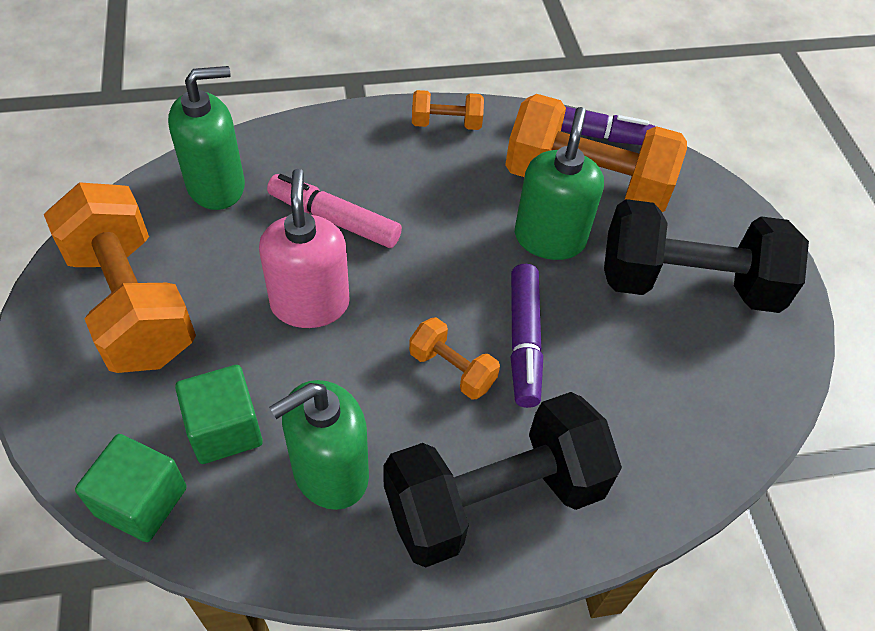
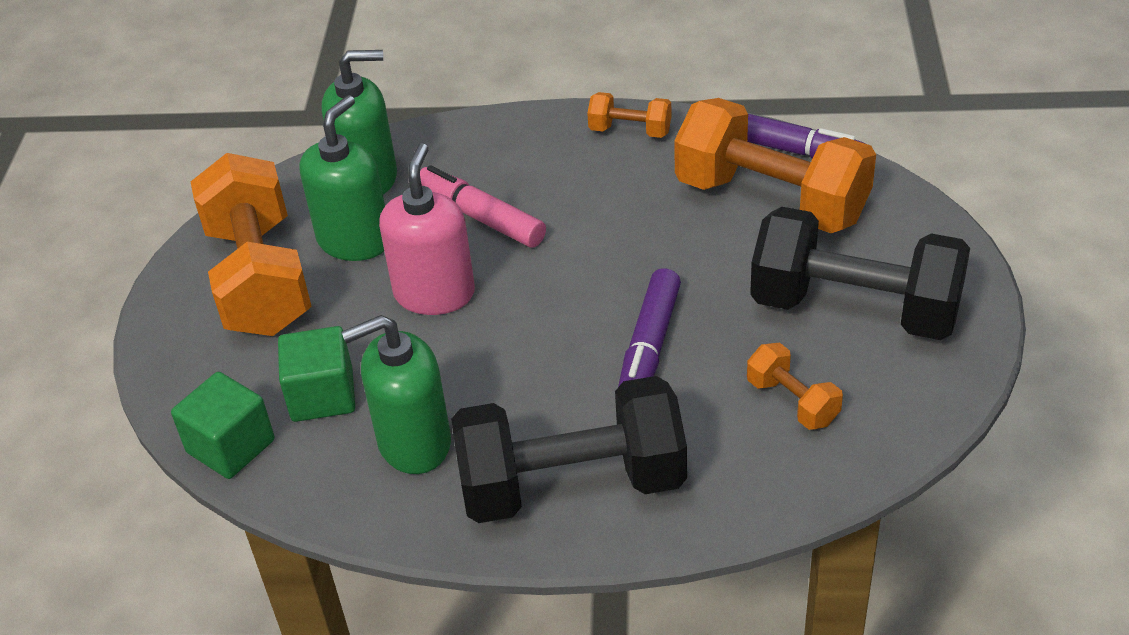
camera: 20 degrees right, 10 degrees down
(452, 369) = (564, 366): orange dumbbell -> orange dumbbell (792, 402)
(549, 238) = (710, 252): green soap dispenser -> green soap dispenser (354, 240)

